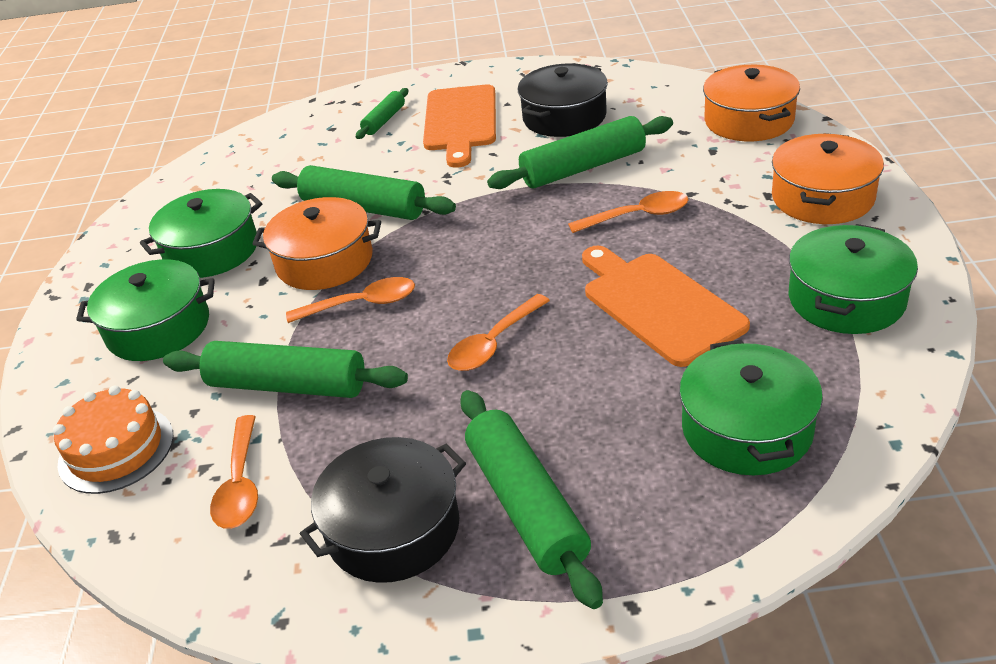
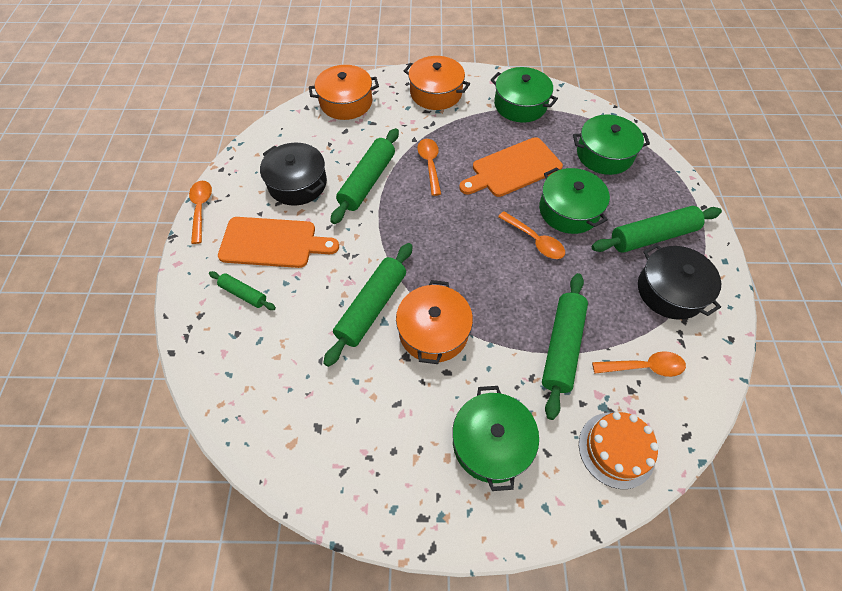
camera: 90 degrees left, 20 degrees up
(212, 250) = (398, 415): green pot -> green pot (569, 210)
(362, 304) = (487, 307): orange spoon -> orange spoon (201, 209)
(583, 167) = (367, 181): green rolling pin -> green rolling pin turned 45 degrees clockwise

